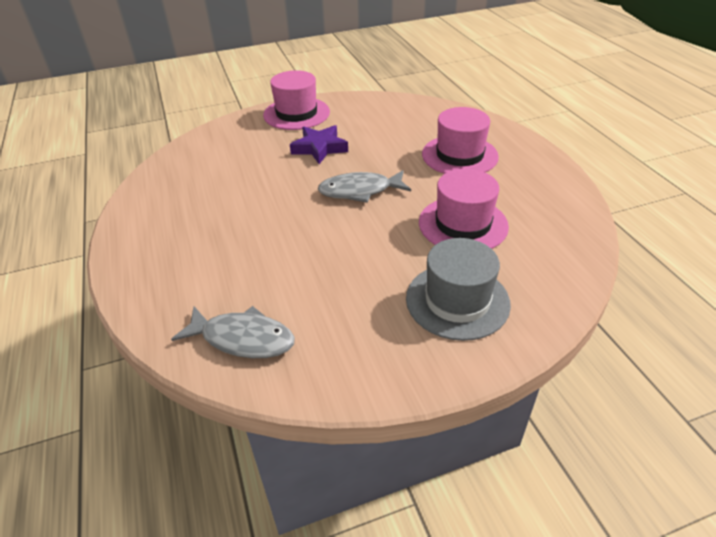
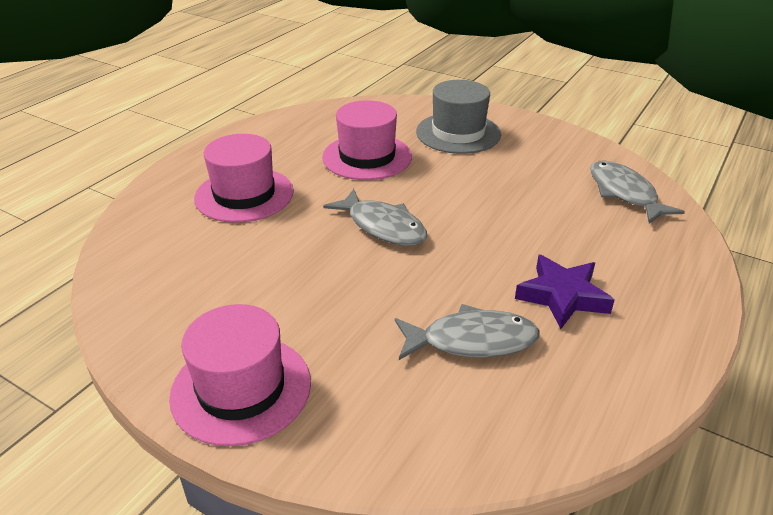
camera: 130 degrees left, 5 degrees down
(232, 175) = (472, 340): none -> grey fish
(319, 148) = (326, 301): purple star -> purple star (562, 296)

